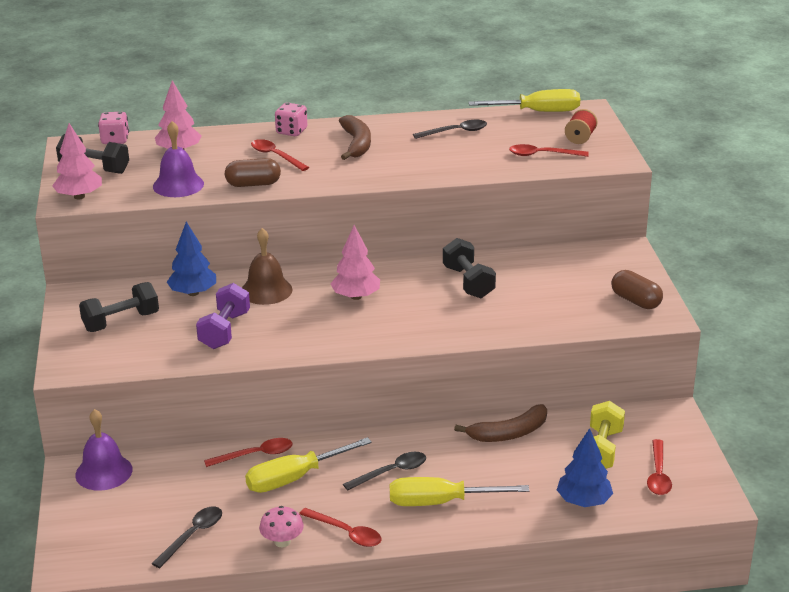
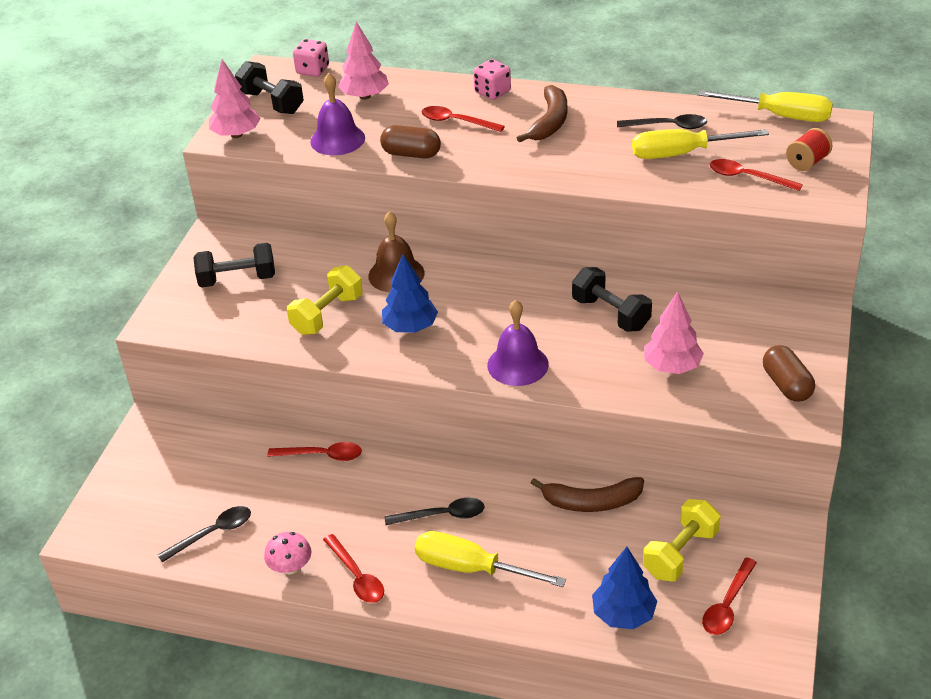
camera: 25 degrees right, 10 degrees up
(104, 472) = (174, 435): purple bell -> purple bell (517, 364)
(193, 293) = (324, 260): blue tree -> blue tree (410, 327)
(224, 330) = (327, 315): purple dumbbell -> yellow dumbbell
(275, 156) = (456, 122): red spoon -> red spoon turned 45 degrees counterclockwise
(295, 478) = (344, 494): yellow screwdriver -> yellow screwdriver (682, 154)
(356, 296) = (481, 304): pink tree -> pink tree (672, 366)
(468, 282) = (611, 314): black dumbbell -> black dumbbell turned 45 degrees counterclockwise

